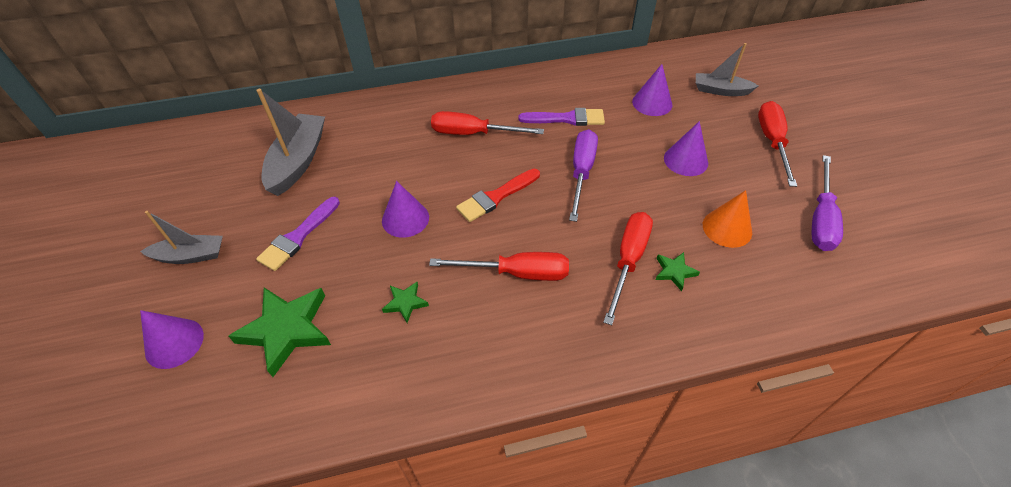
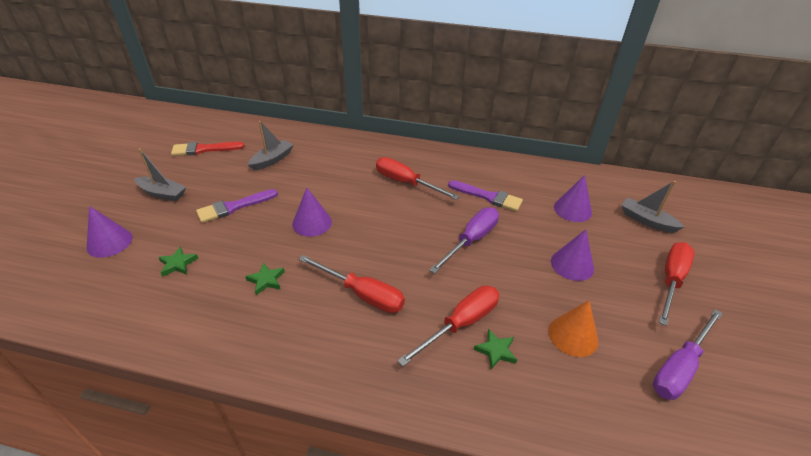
camera: 25 degrees right, 10 degrees down
(287, 330) = (178, 264): green star -> green star, size x0.49
(298, 161) = (272, 160): grey boat -> grey boat, size x0.63
(496, 197) = (389, 233): red brush -> red brush (204, 149)

